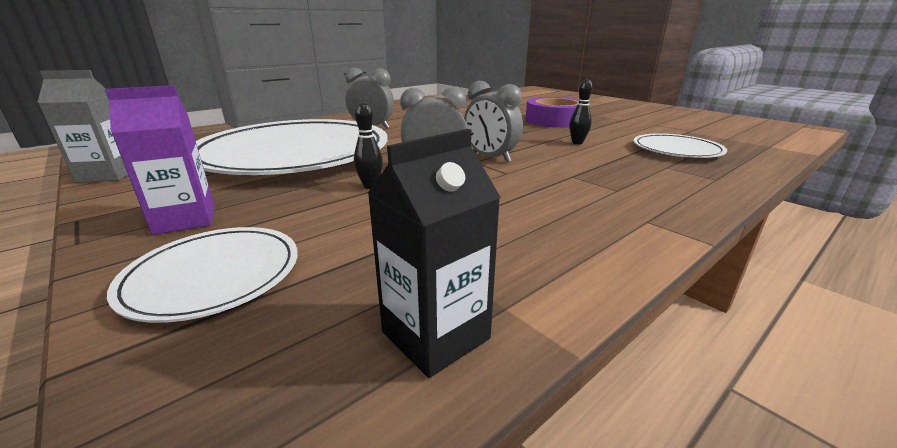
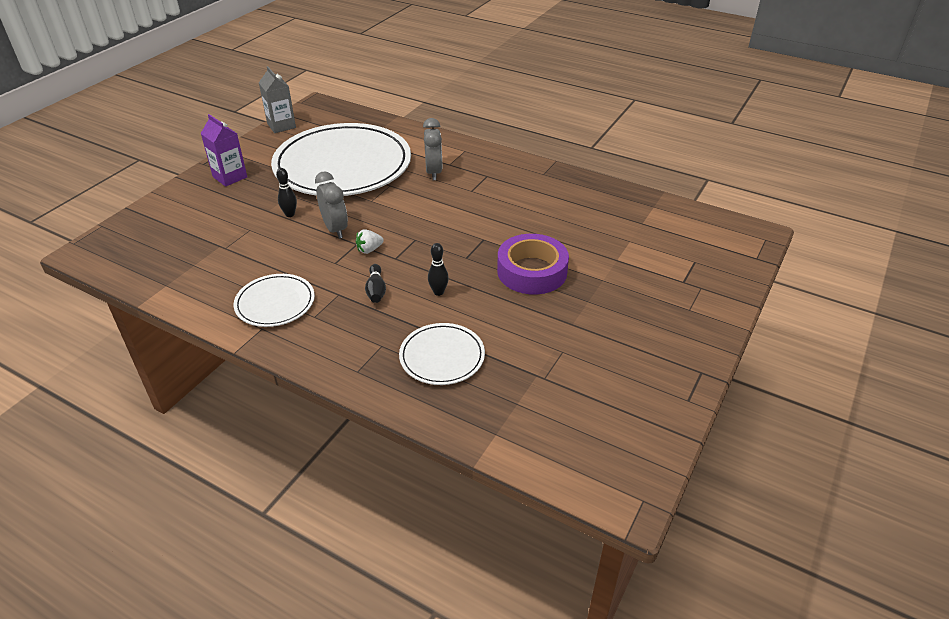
camera: 70 degrees right, 15 degrees up
(213, 275) = (181, 208): white plate -> white plate (275, 303)
(435, 335) = (147, 271): black carton -> none
(490, 157) = (369, 250): grey clock -> white strawberry
(569, 161) = (376, 290): none -> black bowling pin

